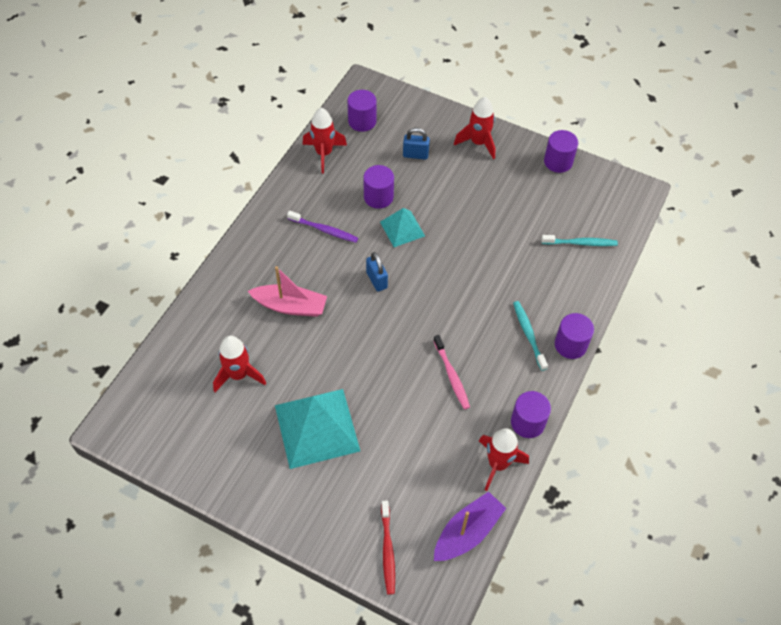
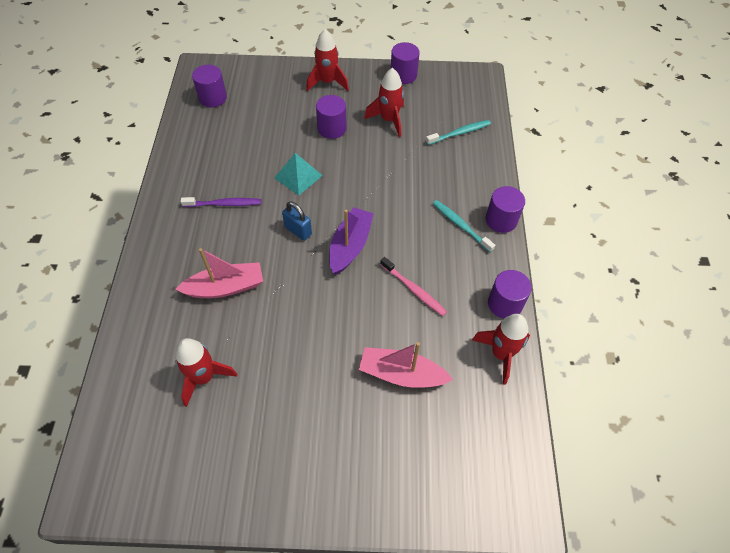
camera: 25 degrees left, 0 degrees up
(316, 427) = (311, 396): turquoise pyramid -> none
(324, 153) = (190, 137): red rocket -> red rocket (389, 120)
(378, 197) = (261, 157): purple cylinder -> purple cylinder (332, 128)
(387, 550) = (446, 489): red toothbrush -> none
(401, 443) = (401, 374): none -> pink boat
(415, 155) = (277, 110): blue padlock -> none
(467, 532) = (511, 433): purple boat -> purple boat (350, 246)

